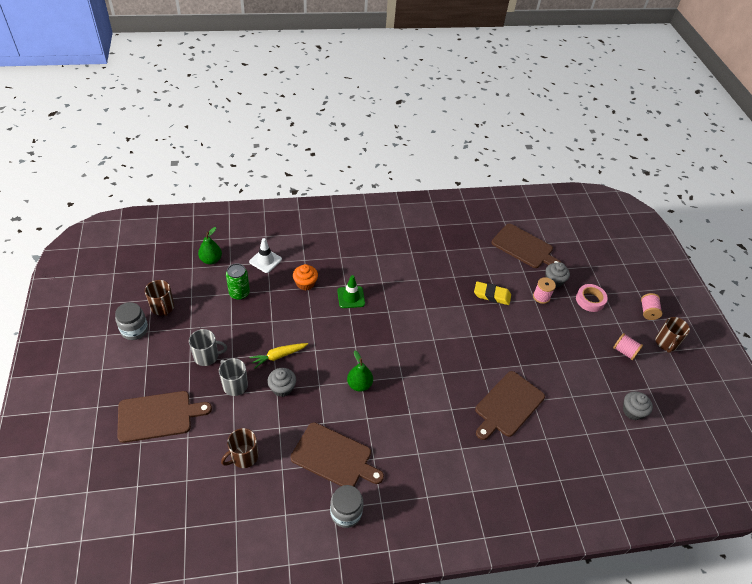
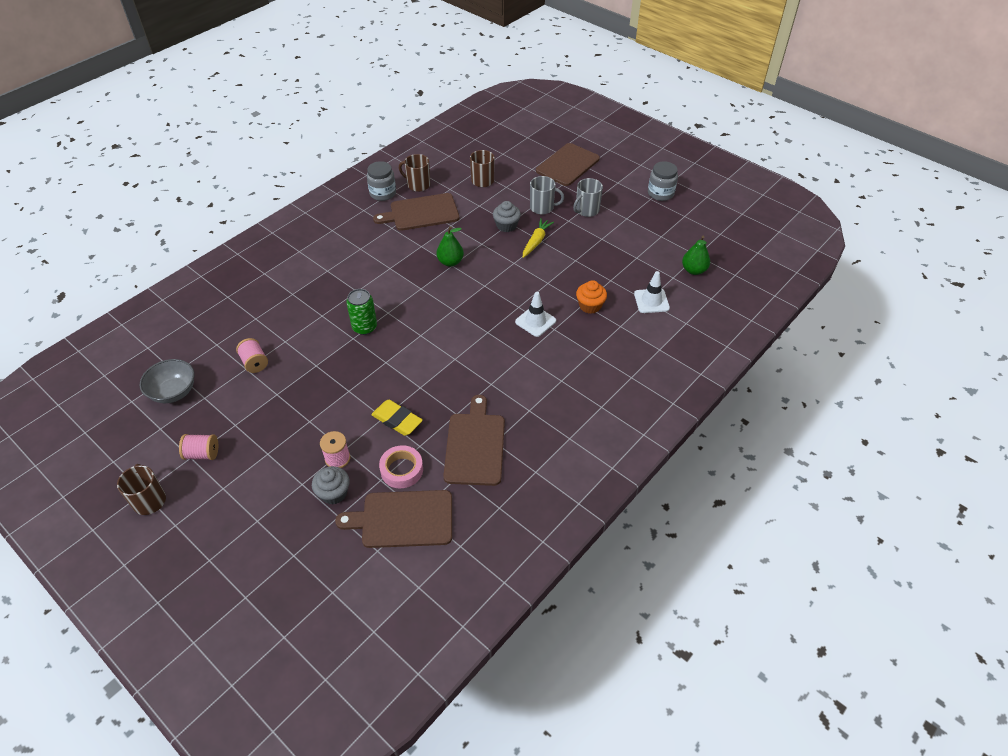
camera: 145 degrees right, 0 degrees up
(163, 307) = (667, 216): brown mug -> brown mug (418, 185)
(239, 293) = (630, 262): green can -> green can (364, 327)
(351, 297) = (535, 321): green traffic cone -> white traffic cone
(492, 295) = (397, 420): yellow eraser -> yellow eraser turned 60 degrees clockwise
(508, 405) = (307, 323): brown cutting board -> brown cutting board (475, 445)
(590, 300) = (272, 496): pink tape -> pink tape (401, 470)
(632, 411) = (174, 392): grey cupcake -> grey bowl
(648, 311) = (185, 533): pink spool -> pink spool (255, 363)

